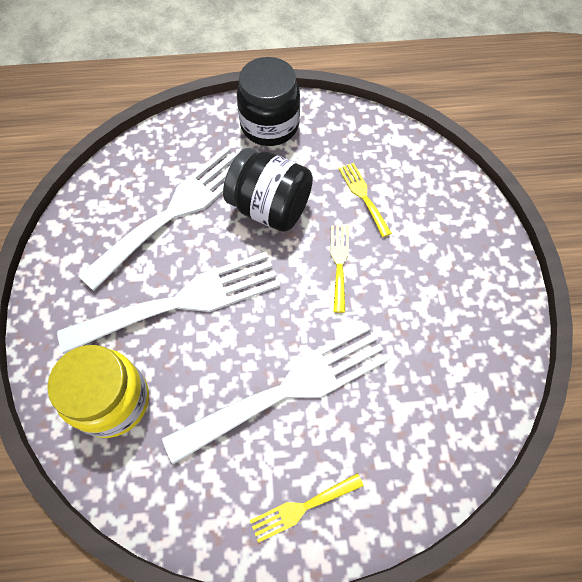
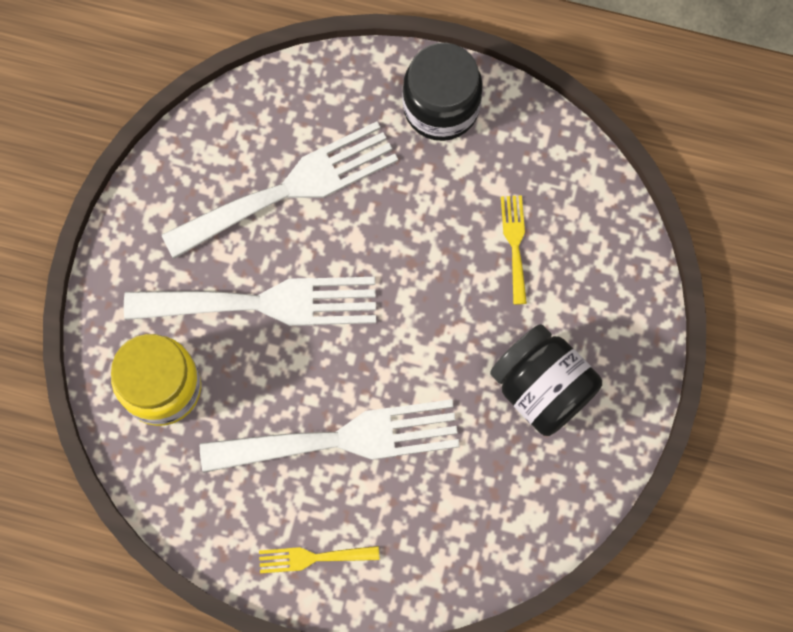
camera: 20 degrees right, 10 degrees up
(270, 208) = (400, 222): black jar -> black jar (542, 388)
(339, 263) = (452, 318): yellow fork -> none

